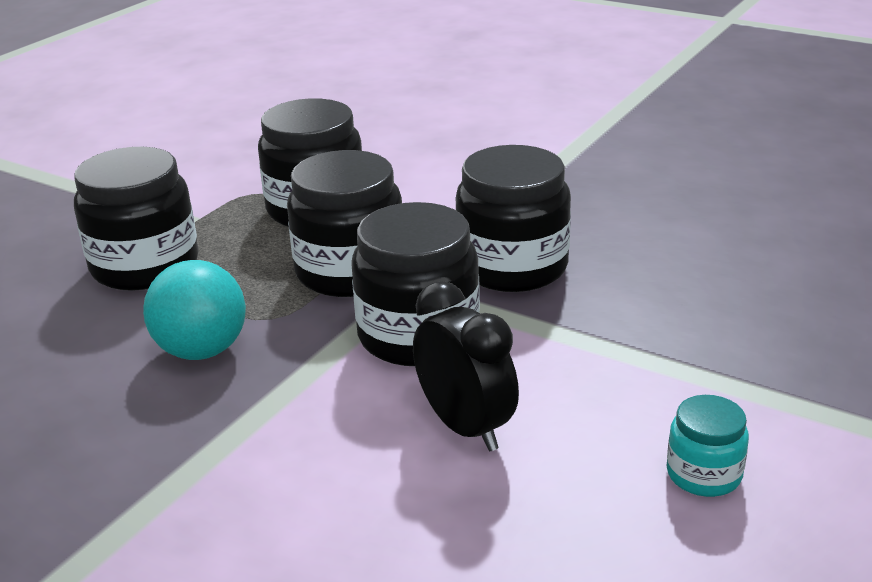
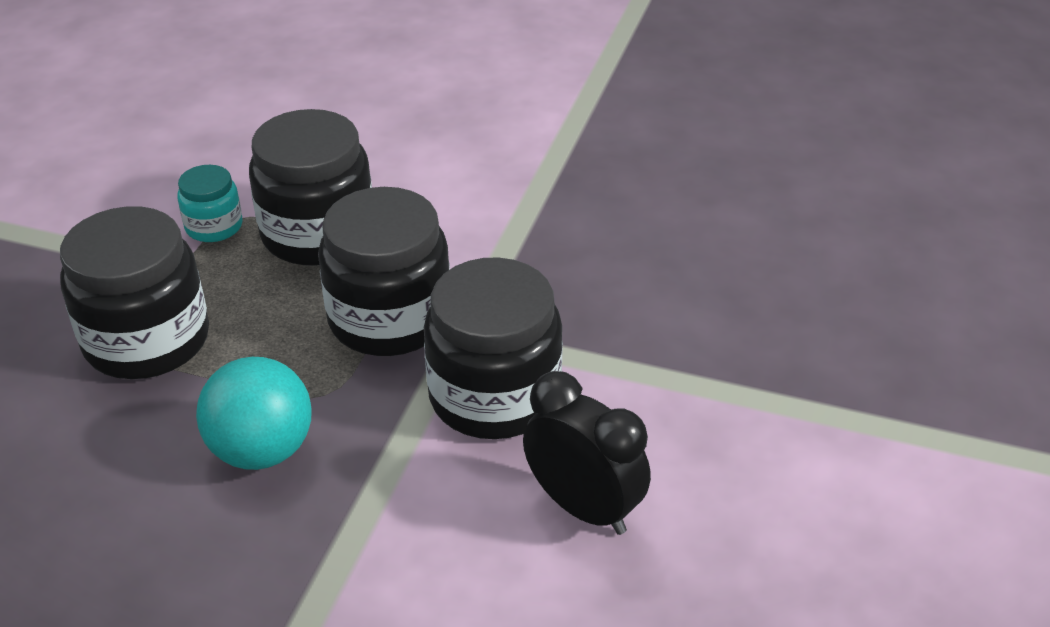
camera: 15 degrees left, 10 degrees up
(512, 267) = (564, 290): black jar -> none
(703, 474) = (832, 527): turquoise jar -> turquoise jar (214, 226)

